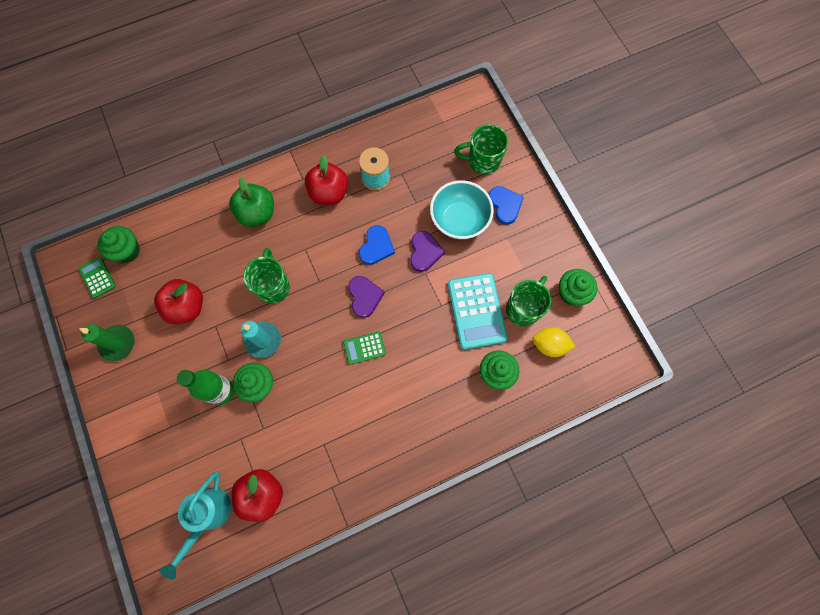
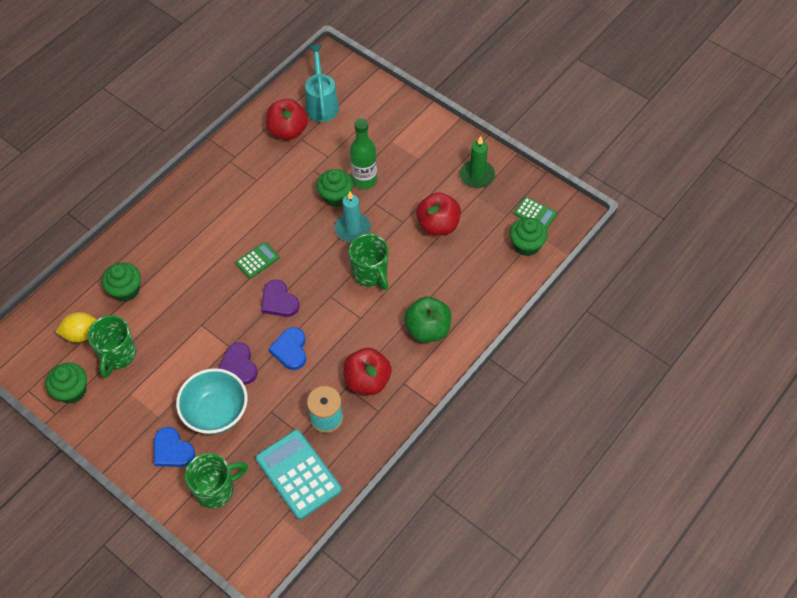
camera: 155 degrees right, 15 degrees down
(476, 311) = (164, 334): turquoise calculator -> turquoise calculator (298, 474)

